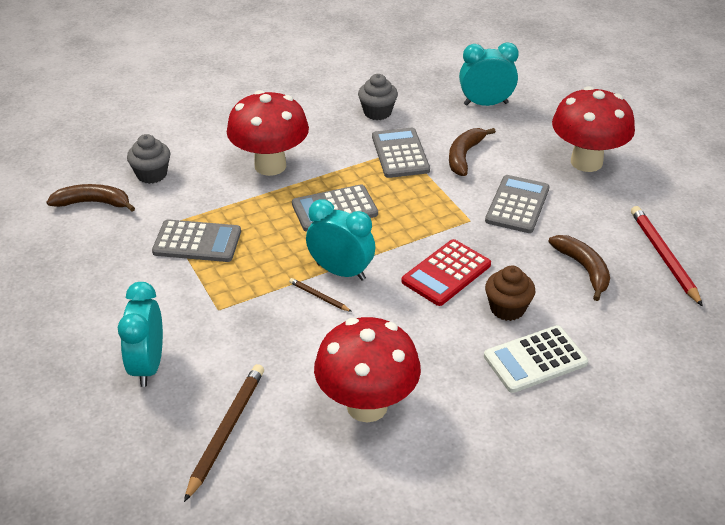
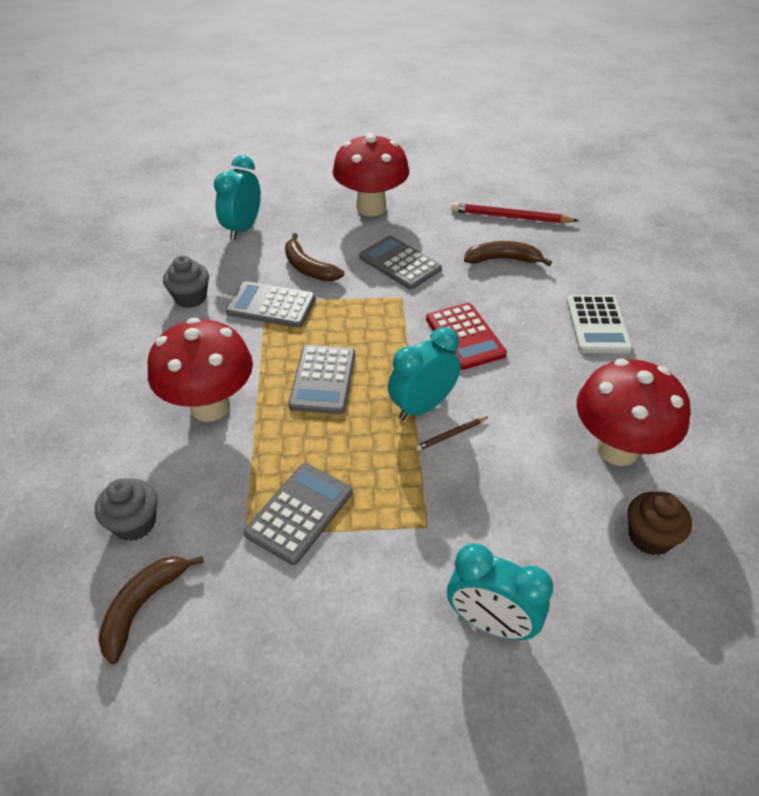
camera: 65 degrees left, 5 degrees up
(226, 431) = (619, 574): brown pencil -> none
(507, 308) = (529, 317): brown cupcake -> brown cupcake (650, 537)

